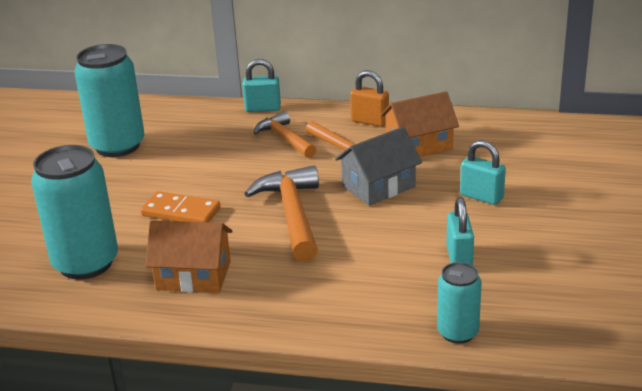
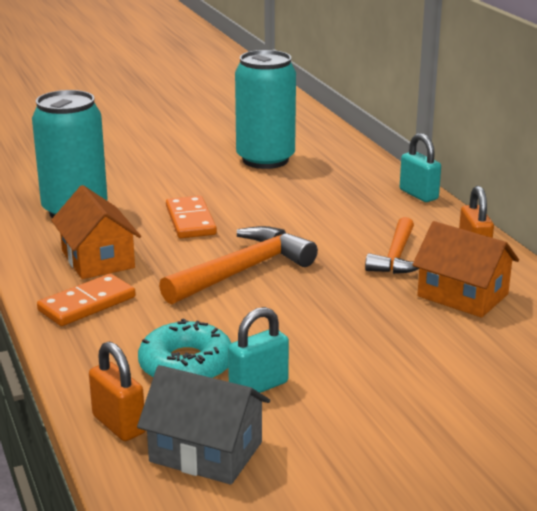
camera: 55 degrees right, 5 degrees down
(264, 301) = (87, 304): none -> orange domino
(285, 138) = (376, 223): orange hammer -> none
(378, 186) = (347, 298): grey house -> grey house (206, 452)
(404, 280) = (186, 365): none -> turquoise donut
(457, 332) = (118, 425): turquoise can -> orange padlock
(481, 197) = (401, 365): turquoise padlock -> none

